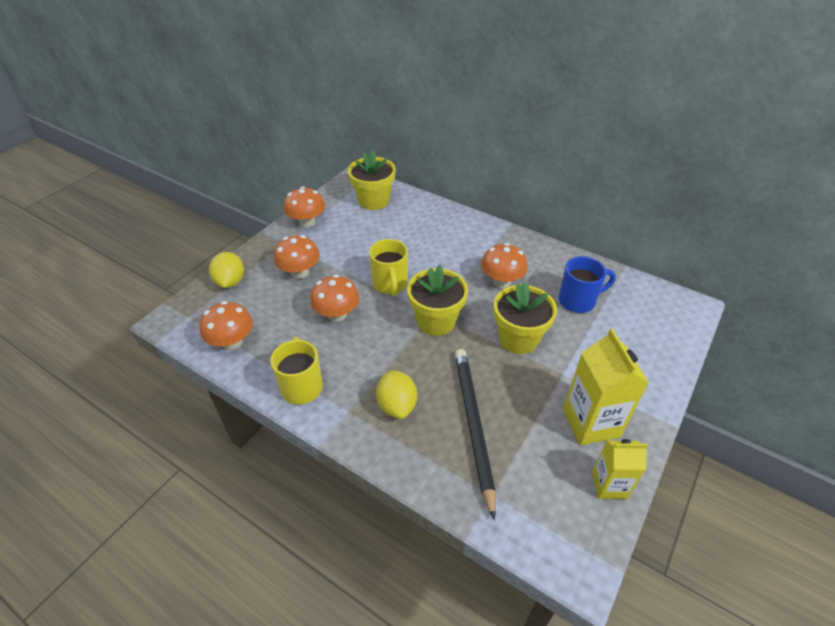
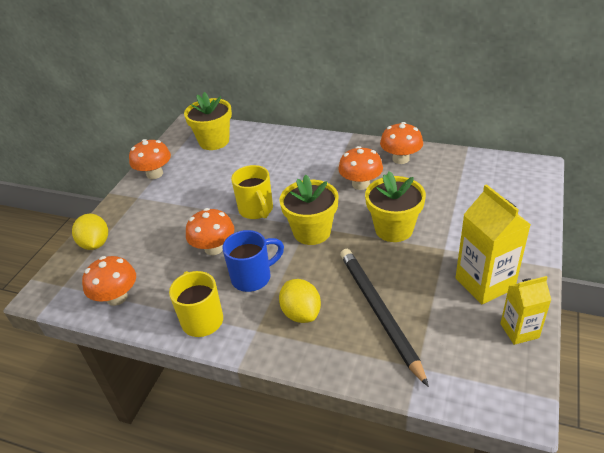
camera: 10 degrees left, 5 degrees down
(300, 272) = (163, 219): orange mushroom -> orange mushroom (400, 159)
(578, 301) = (436, 185): blue mug -> blue mug (253, 277)

